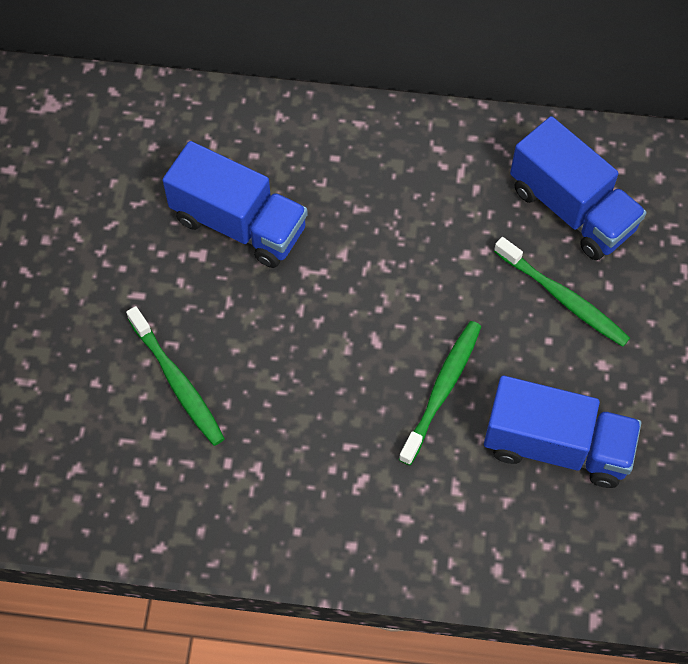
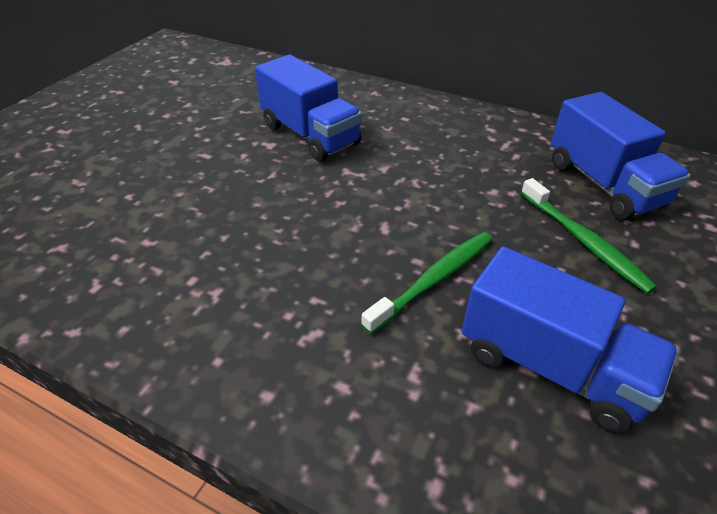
camera: 20 degrees right, 20 degrees down
(177, 382) = (193, 212): green toothbrush -> none

